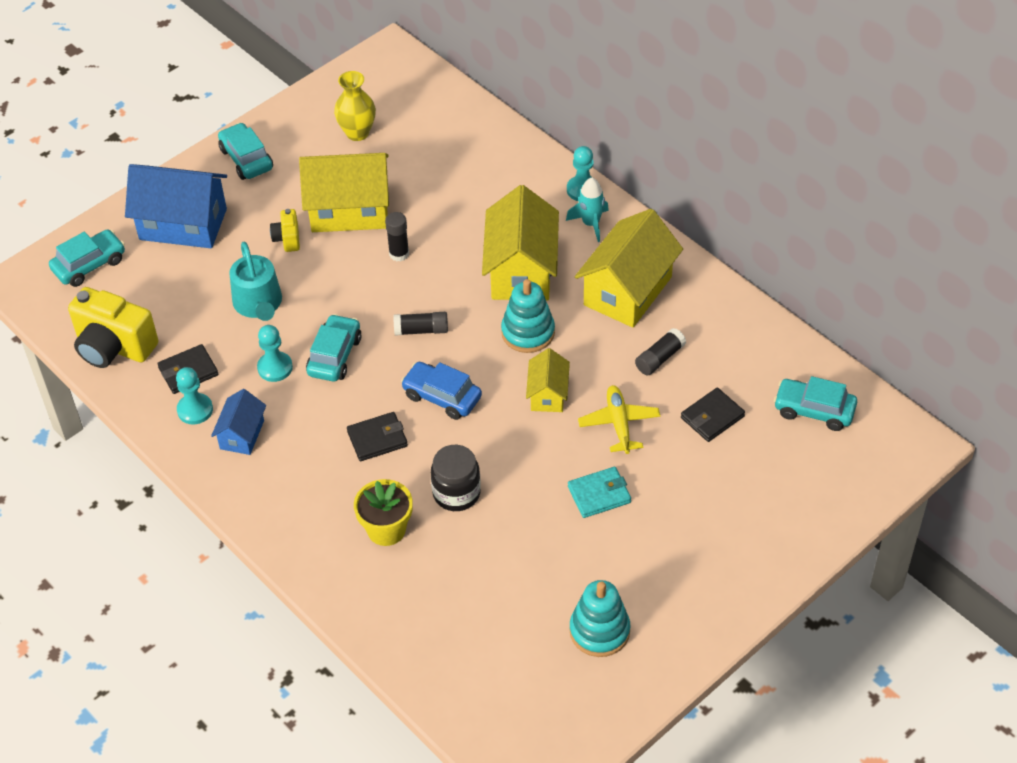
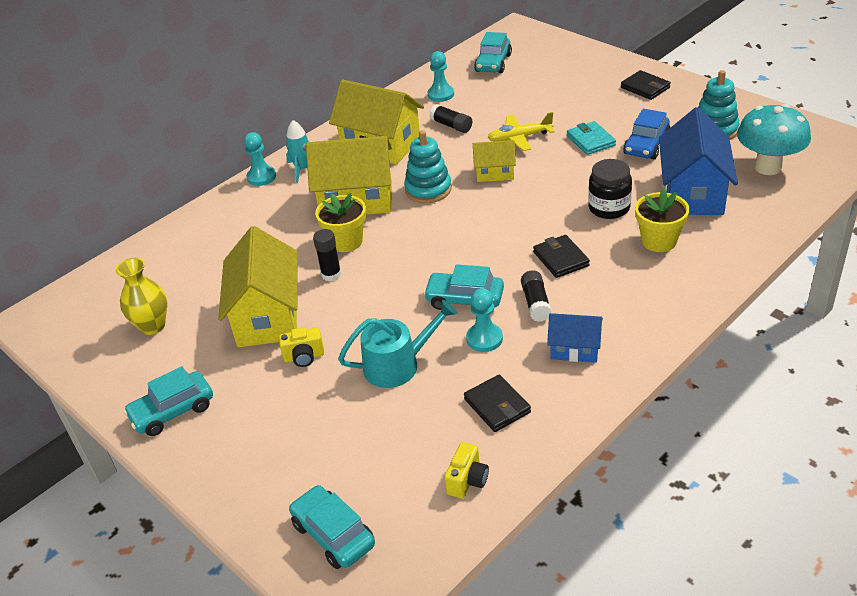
camera: 90 degrees left, 10 degrees down
(114, 347) = (467, 480): yellow camera -> yellow camera, size x0.49
(183, 224) = (272, 451): blue house -> blue house (692, 193)
(195, 410) = (549, 391): turquoise pawn -> turquoise pawn (441, 94)
(421, 330) = (428, 249): black glue stick -> black glue stick (536, 303)
(442, 397) = (506, 227): blue car -> blue car (646, 145)
(449, 264) = (346, 241): none -> yellow flower pot
(504, 669) = (768, 167): none -> turquoise mushroom
(712, 417) = (506, 100): black wallet -> black wallet (645, 88)

